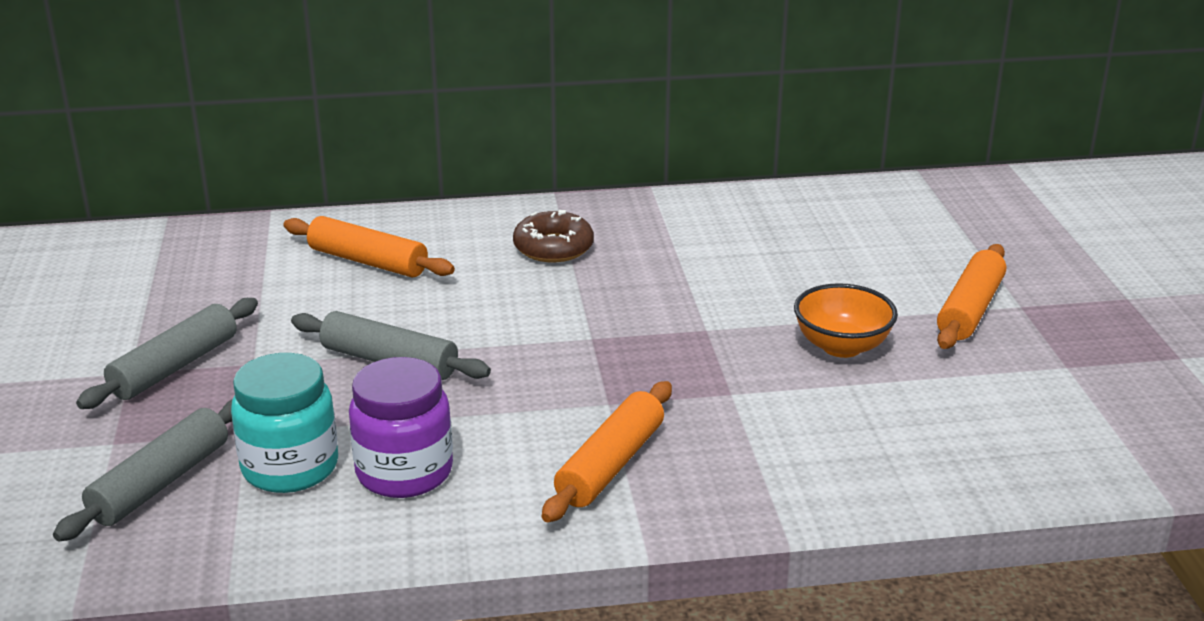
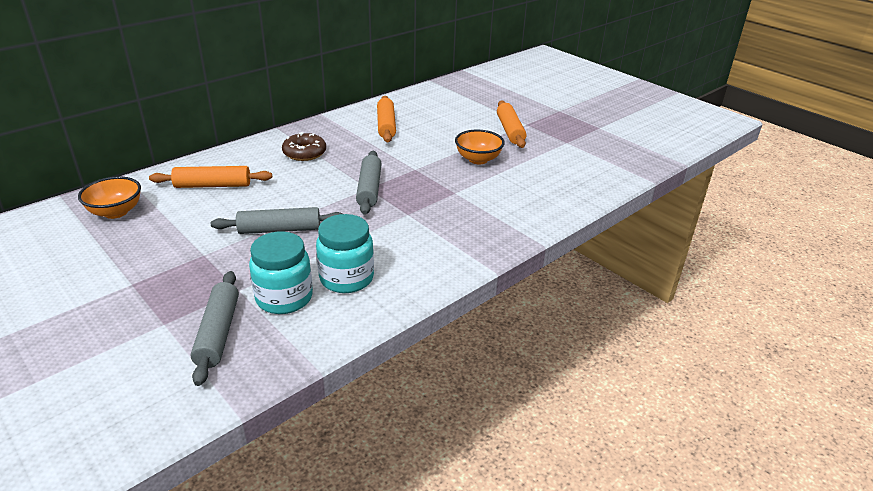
camera: 35 degrees left, 5 degrees up
(175, 367) = (158, 272): grey rolling pin -> grey rolling pin (369, 189)
(208, 262) = (116, 212): none -> orange bowl
(404, 472) = (346, 278): purple jar -> turquoise jar
(610, 465) = (438, 240): orange rolling pin -> orange rolling pin (386, 125)

